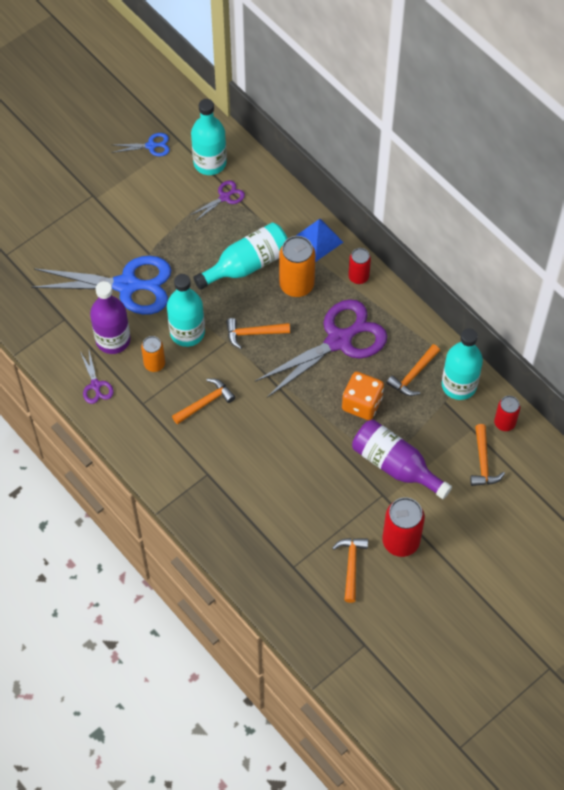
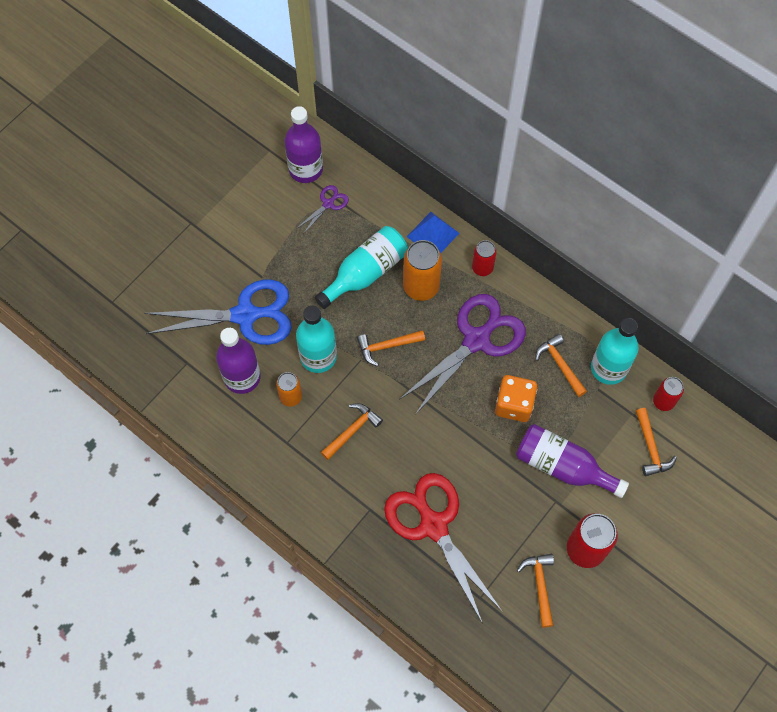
camera: 10 degrees left, 5 degrees up
(95, 385) = (233, 430): purple scissors -> none
(151, 146) = (241, 160): blue scissors -> none
(210, 163) = (305, 169): turquoise bottle -> purple bottle
(263, 497) = (434, 525): none -> red scissors
(413, 375) = (560, 365): orange hammer -> orange hammer turned 120 degrees clockwise

